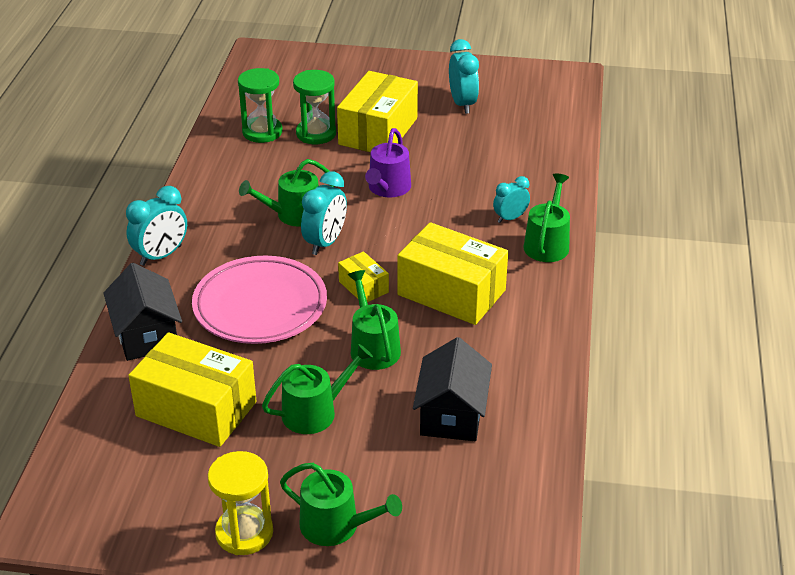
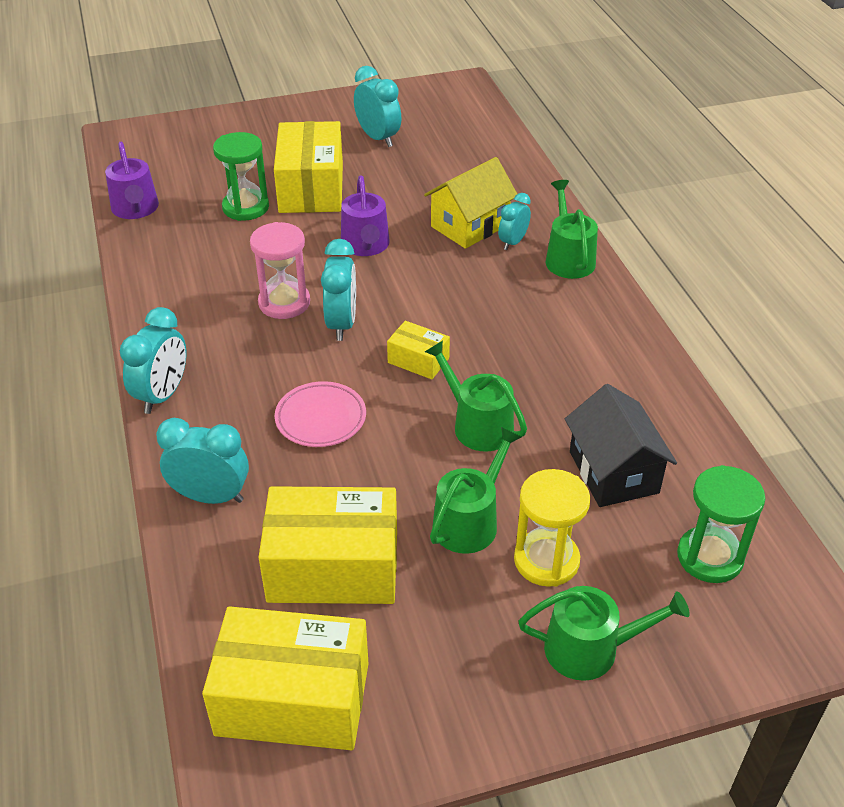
camera: 25 degrees left, 5 degrees up
(146, 335) = (211, 497): black house -> turquoise clock
(233, 114) = (136, 209): none -> purple watering can
(244, 533) = (496, 700): yellow hourglass -> yellow hourglass (546, 560)
(260, 306) = (321, 418): pink plate -> pink plate, size x0.56
(262, 132) = (184, 221): green hourglass -> green hourglass (709, 557)
(293, 215) = (284, 303): green watering can -> pink hourglass
(451, 292) = (513, 338): yellow box -> yellow box (293, 698)
(484, 195) = (470, 226): none -> yellow house

